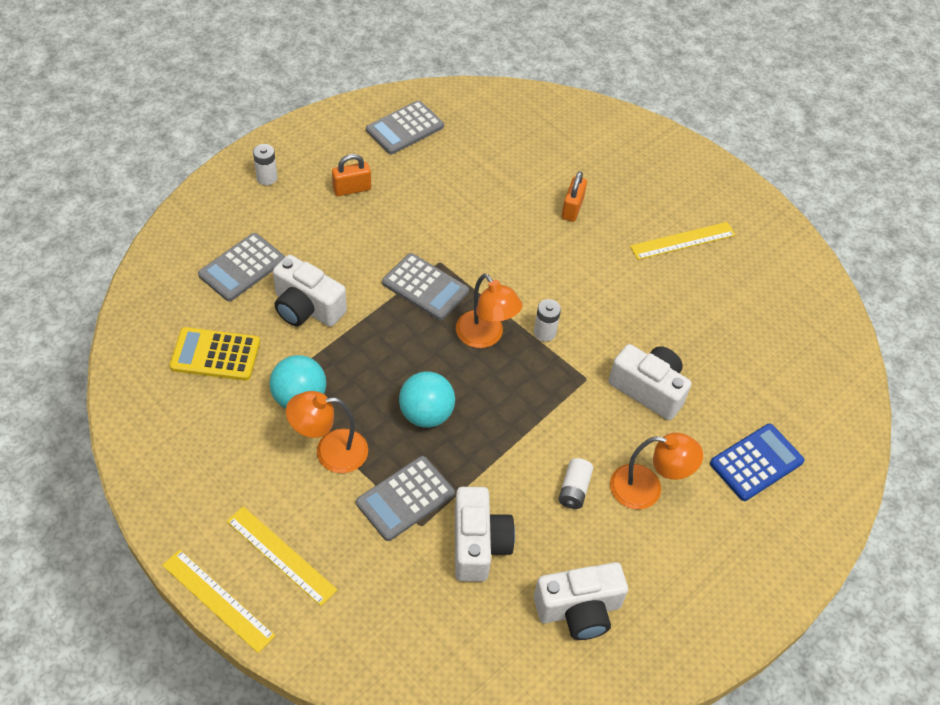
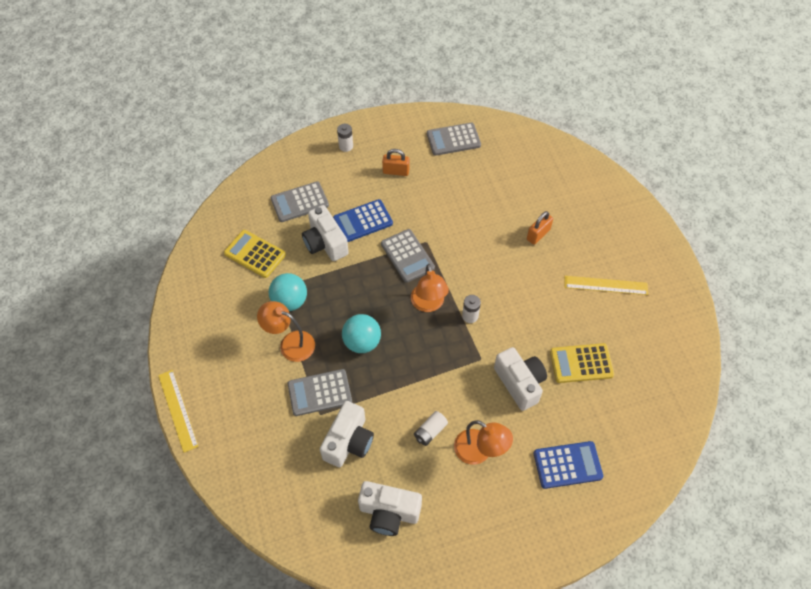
camera: 30 degrees right, 5 degrees up
(281, 555) = (227, 397): yellow ruler -> none
(342, 264) = (363, 221): none -> blue calculator
(705, 340) = (581, 363): none -> yellow calculator

